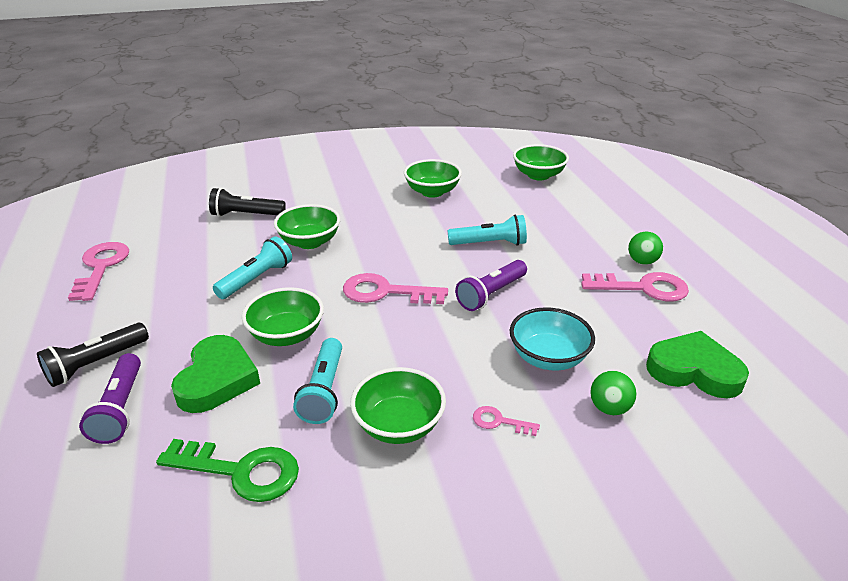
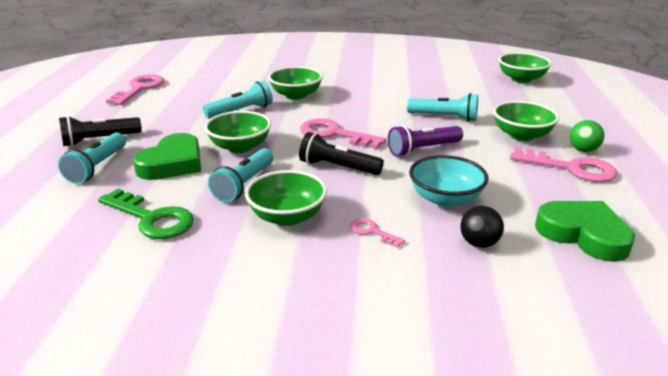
camera: 20 degrees right, 5 degrees down
(120, 408) = (97, 167): purple flashlight -> turquoise flashlight
(246, 215) = (260, 73): black flashlight -> black flashlight (338, 167)
(432, 192) = (417, 78): green bowl -> green bowl (521, 135)
(609, 408) = (479, 243): green ball -> black ball

